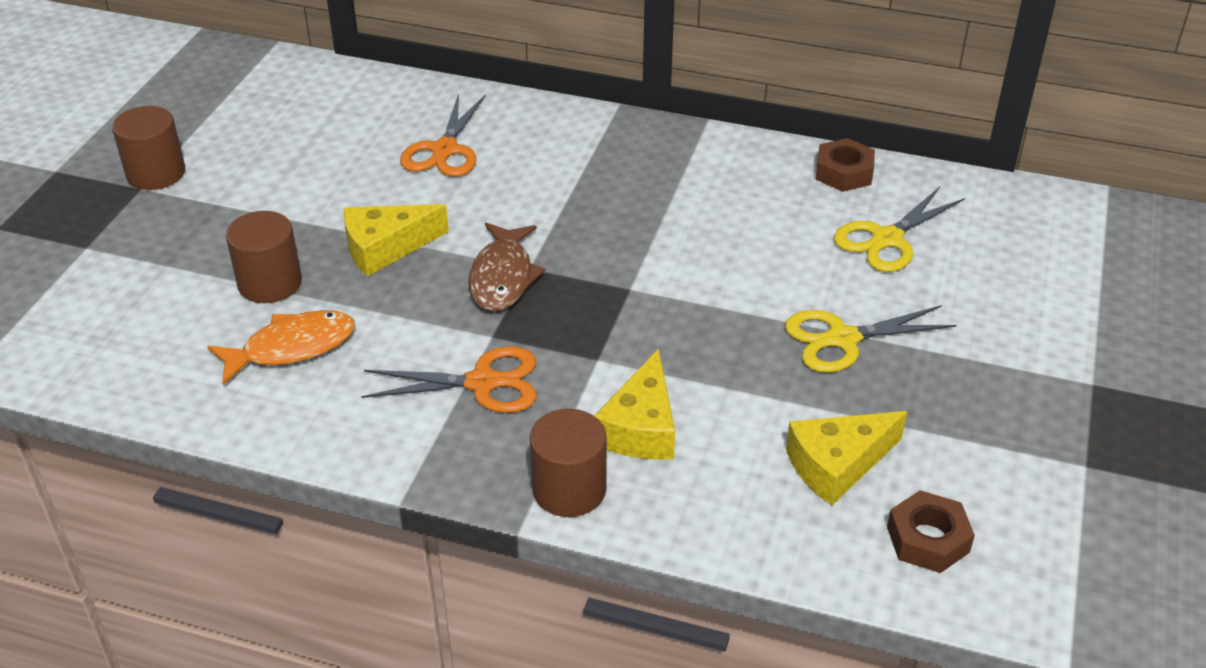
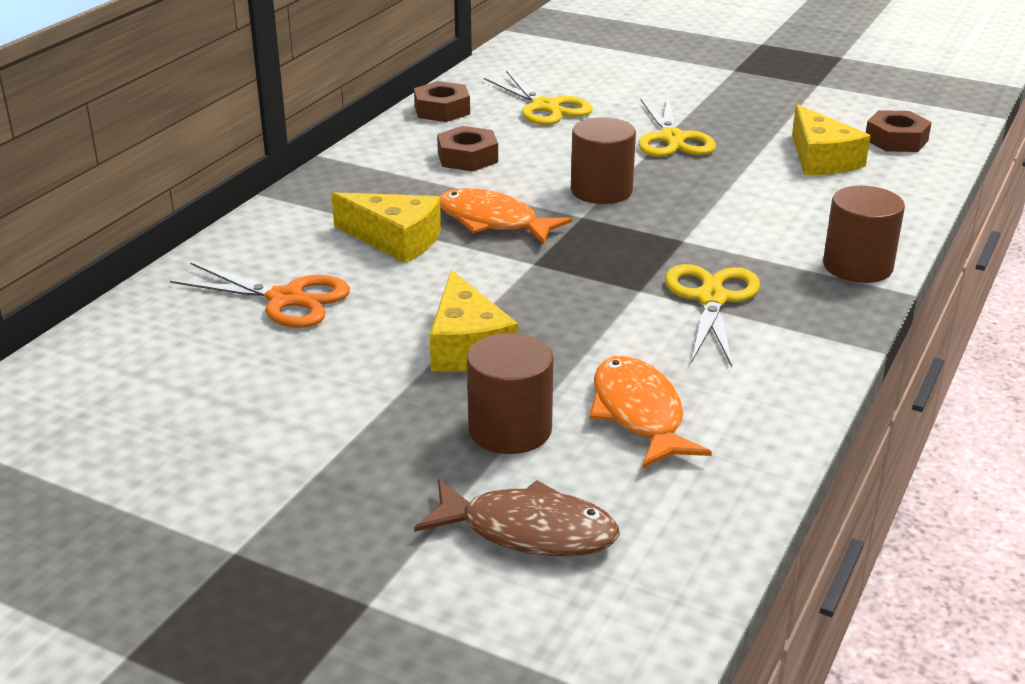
camera: 80 degrees left, 10 degrees down
(156, 173) = (202, 537): brown cylinder -> brown cylinder (601, 191)
(483, 383) = (711, 299): orange scissors -> yellow scissors
(502, 277) = (545, 278): brown fish -> brown fish (528, 531)
(603, 235) = (492, 221): none -> orange fish
(641, 427) = (777, 228): yellow cheese -> yellow cheese (395, 240)
(735, 203) = (467, 157): none -> brown nut

